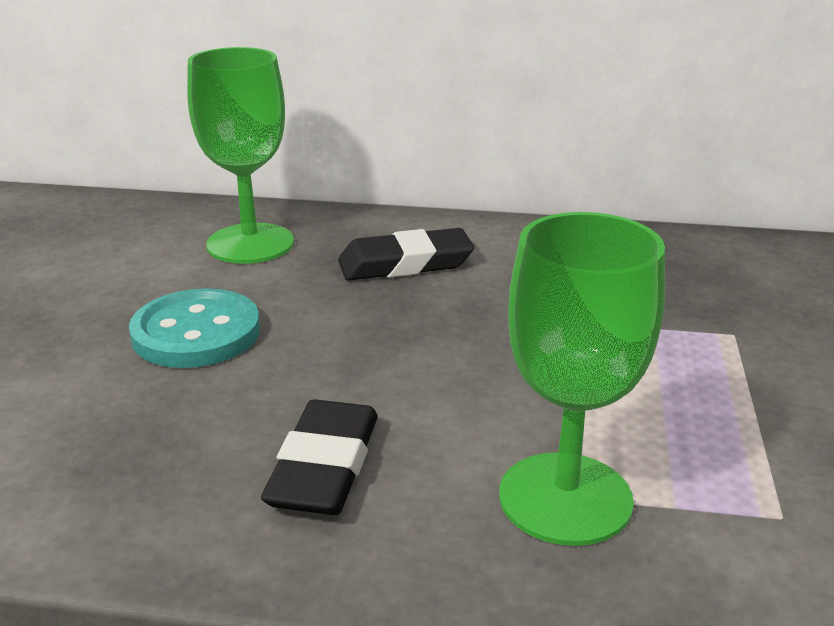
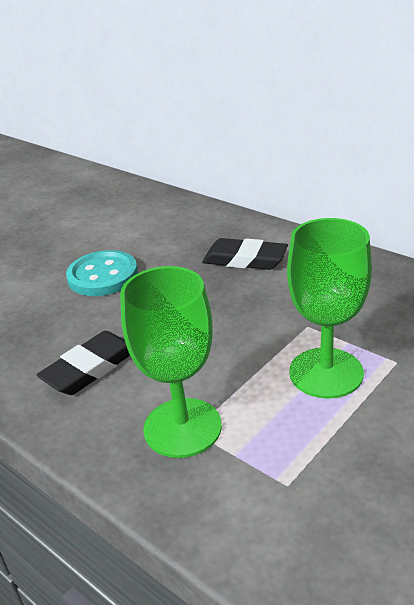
camera: 35 degrees right, 5 degrees up
(250, 244) = (176, 227): green goblet -> green goblet (326, 373)

